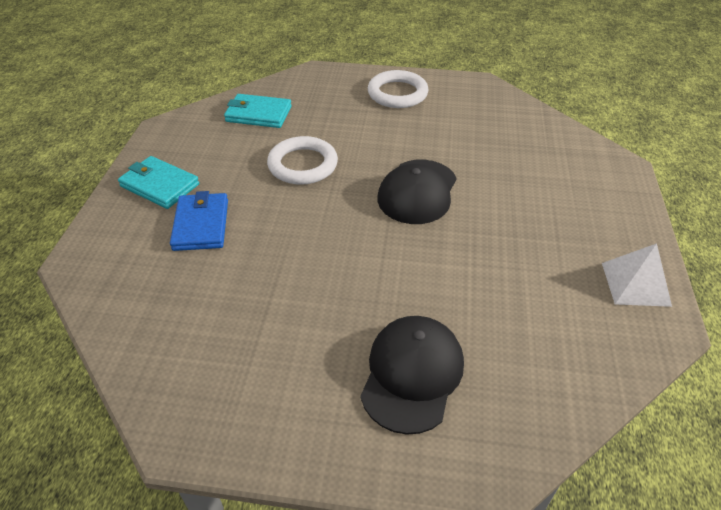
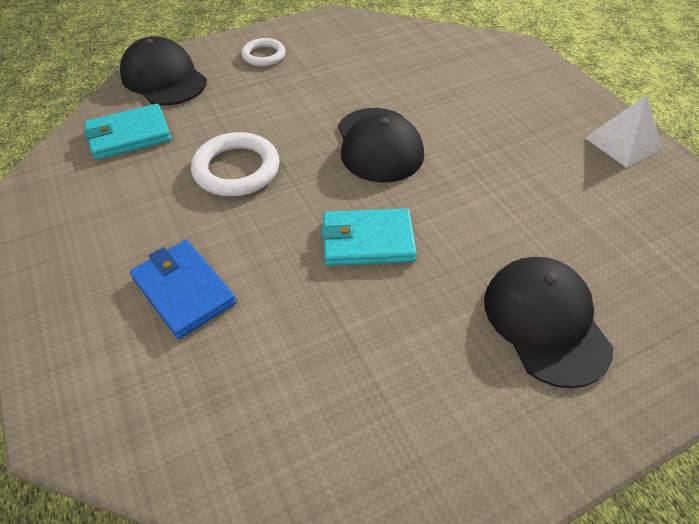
camera: 35 degrees left, 5 degrees up
(160, 185) = (83, 271): turquoise wallet -> turquoise wallet (367, 240)
(314, 84) = (164, 78): none -> black cap
(397, 93) = (263, 55): white ring -> white ring, size x0.62

